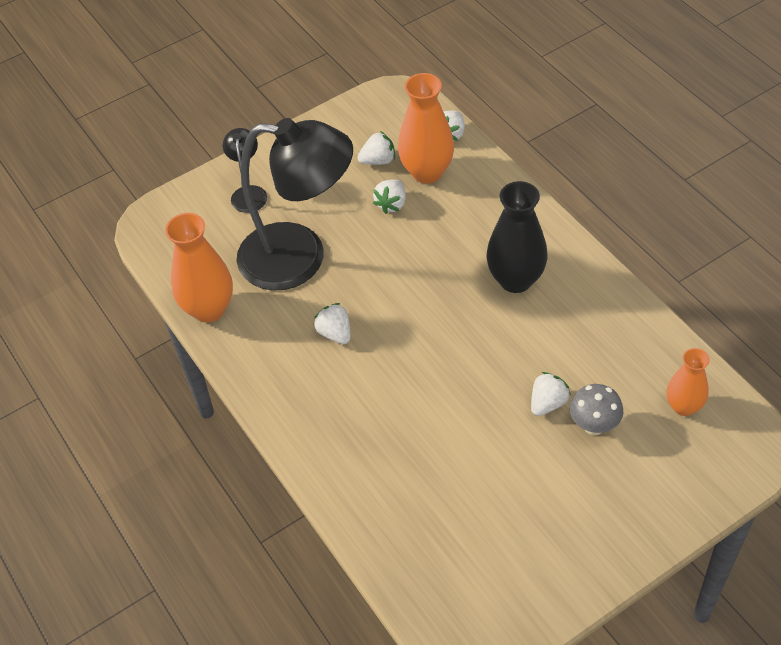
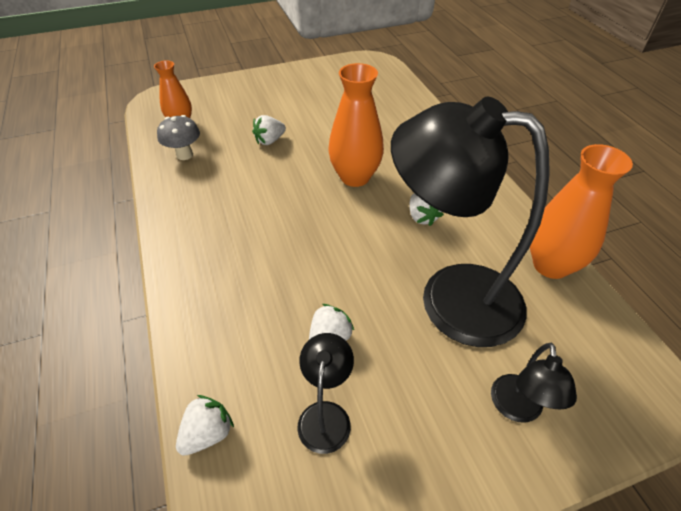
camera: 170 degrees left, 5 degrees down
(378, 160) = (326, 415): white strawberry -> black lamp
(427, 172) = (268, 375): orange vase -> orange vase (355, 177)
(515, 280) = (240, 225): black vase -> none
(594, 426) = (247, 124): grey mushroom -> grey mushroom (184, 155)

